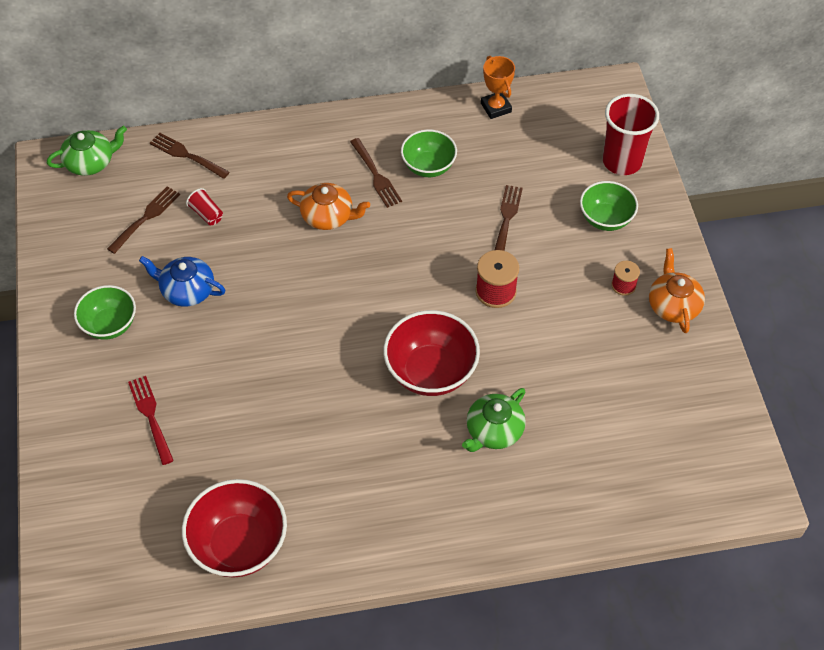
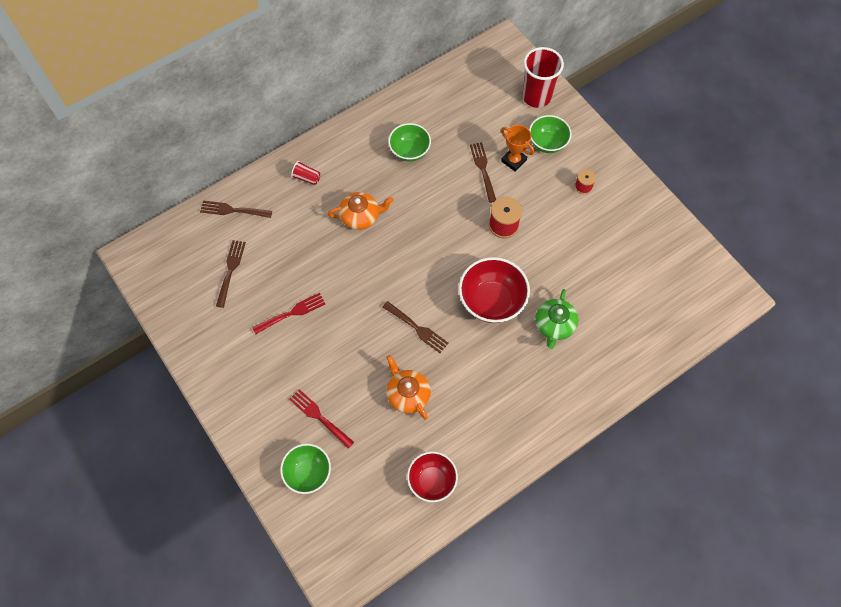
camera: 25 degrees left, 10 degrees up
(90, 162) = (164, 244): green teapot -> none
(110, 325) = (251, 362): green bowl -> green bowl (308, 473)
(187, 290) = (292, 313): blue teapot -> red fork
(206, 214) = (273, 249): red cup -> red cup (306, 178)
(239, 545) = (432, 480): red bowl -> red bowl, size x0.66
(376, 175) = (377, 172): brown fork -> brown fork (417, 328)
(496, 107) = (432, 89): orange trophy -> orange trophy (513, 160)
(673, 305) = (621, 188): orange teapot -> orange teapot (408, 394)

